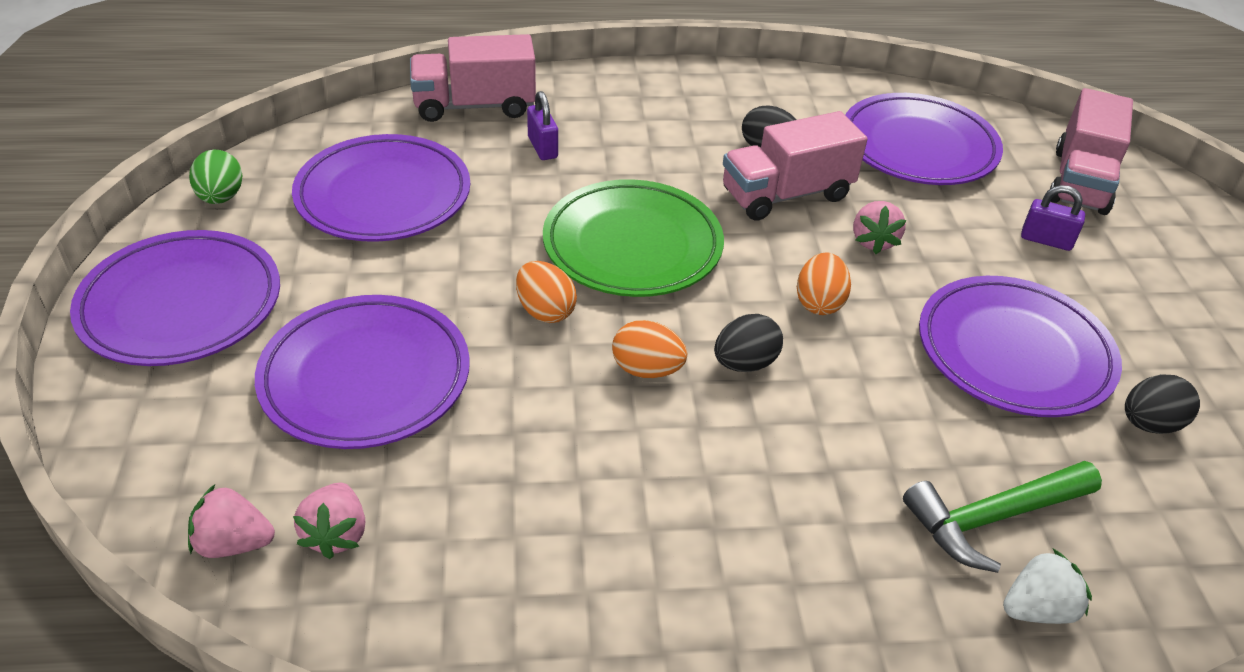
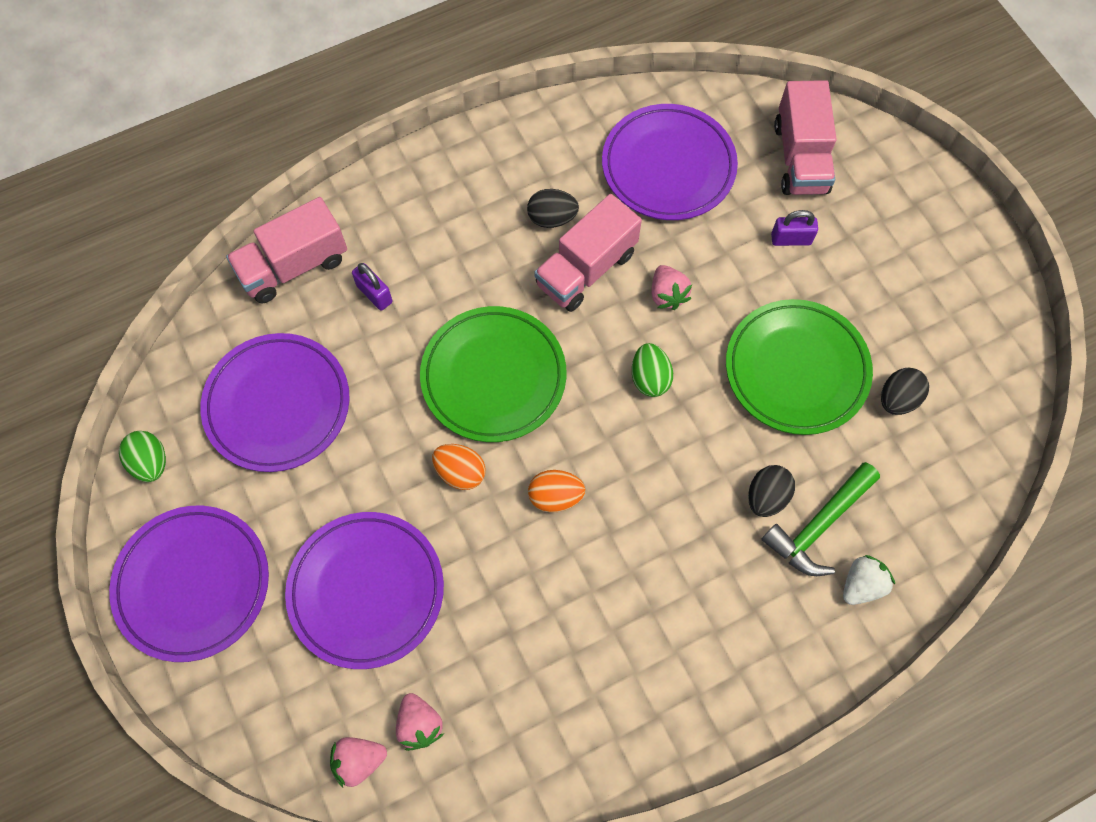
camera: 20 degrees left, 25 degrees up
(745, 363) = (619, 461): black egg -> black egg (766, 497)
(819, 303) = (650, 378): orange egg -> green egg
(1014, 353) = (796, 370): purple plate -> green plate

